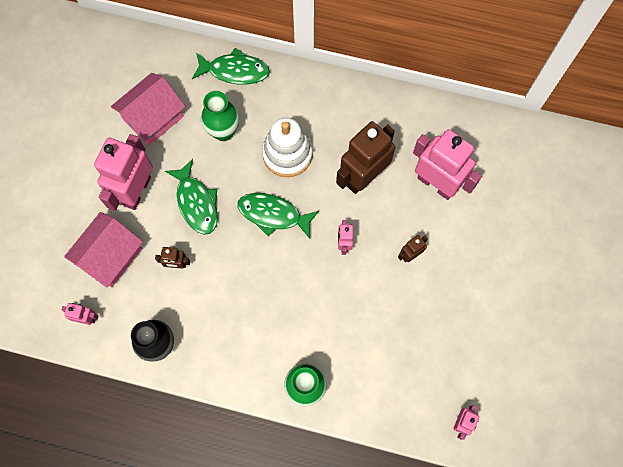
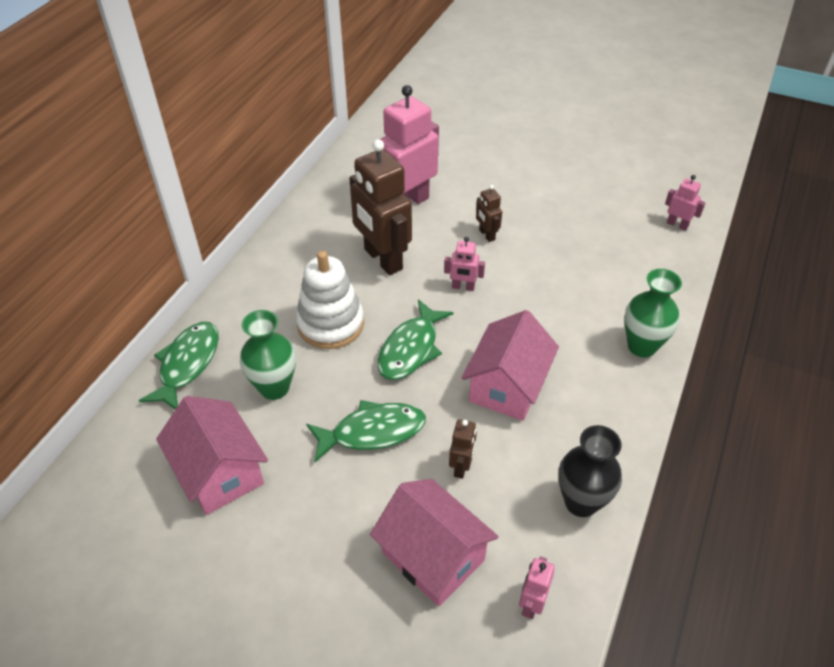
camera: 80 degrees left, 25 degrees down
(136, 191) = (333, 508): pink robot -> none
(249, 288) = (507, 386): none -> pink house

